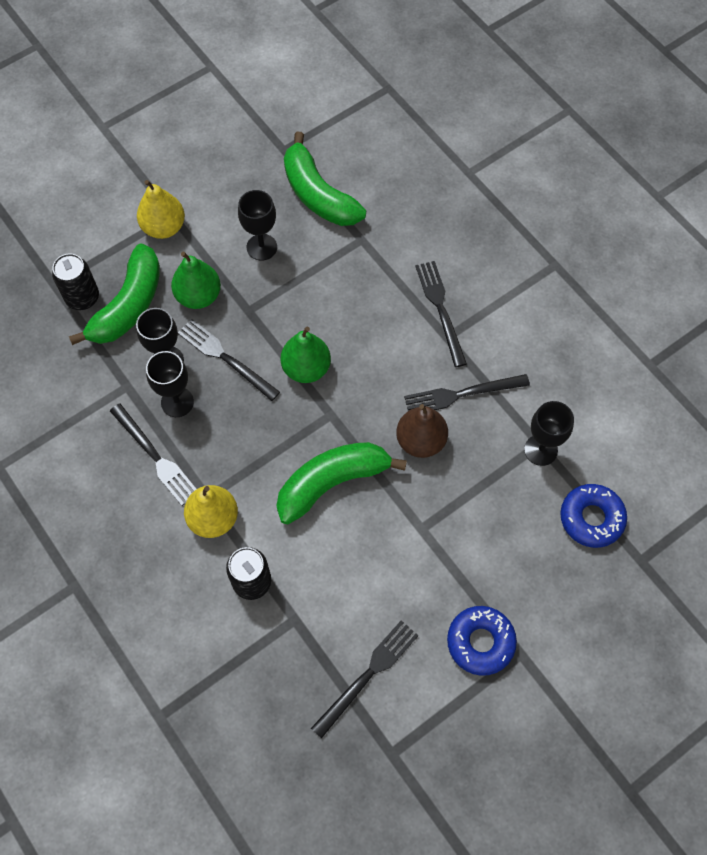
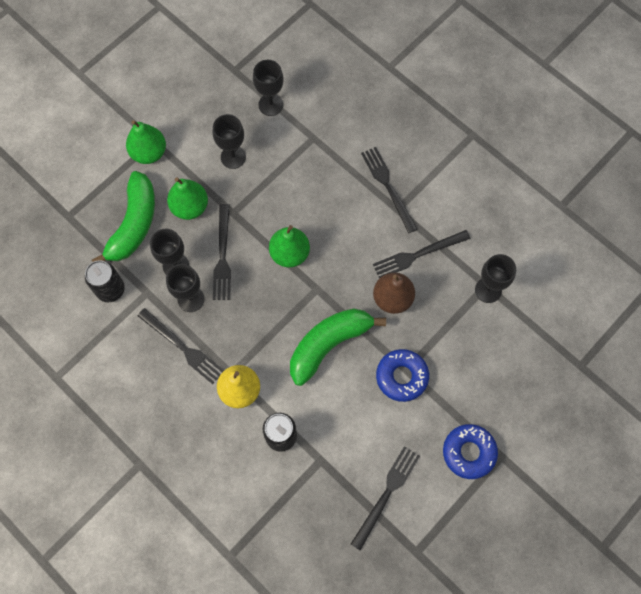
camera: 10 degrees left, 5 degrees up
(82, 298) = (94, 224): black can -> black can (110, 289)
(164, 227) = (149, 153): yellow pear -> green pear
(225, 358) = (222, 256): black fork -> black fork turned 120 degrees counterclockwise
(318, 194) = (270, 105): green banana -> black goblet
(591, 518) = (537, 338): blue donut -> blue donut (401, 377)

